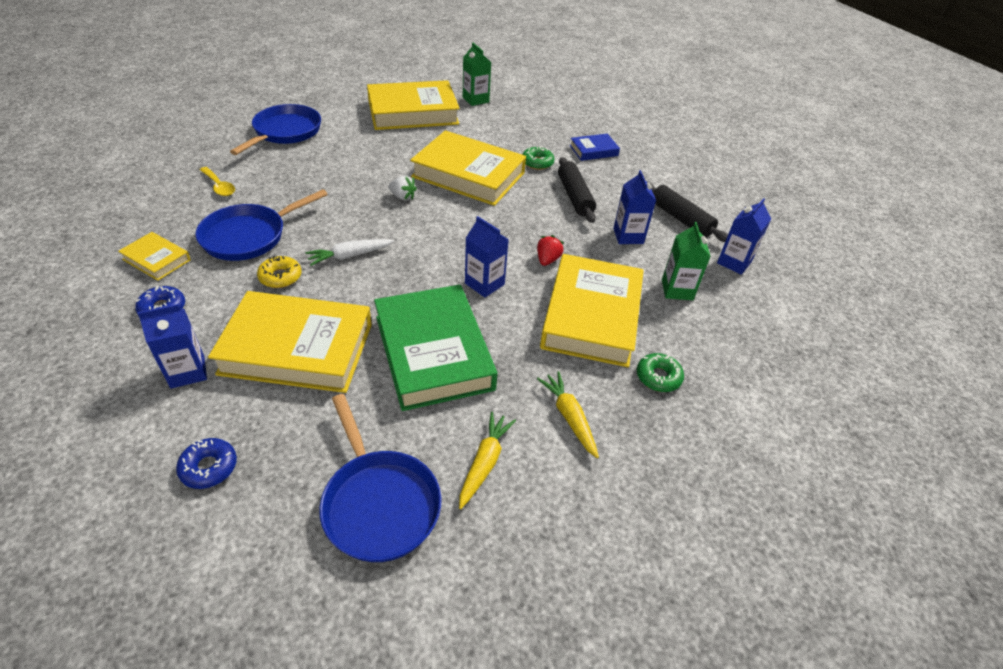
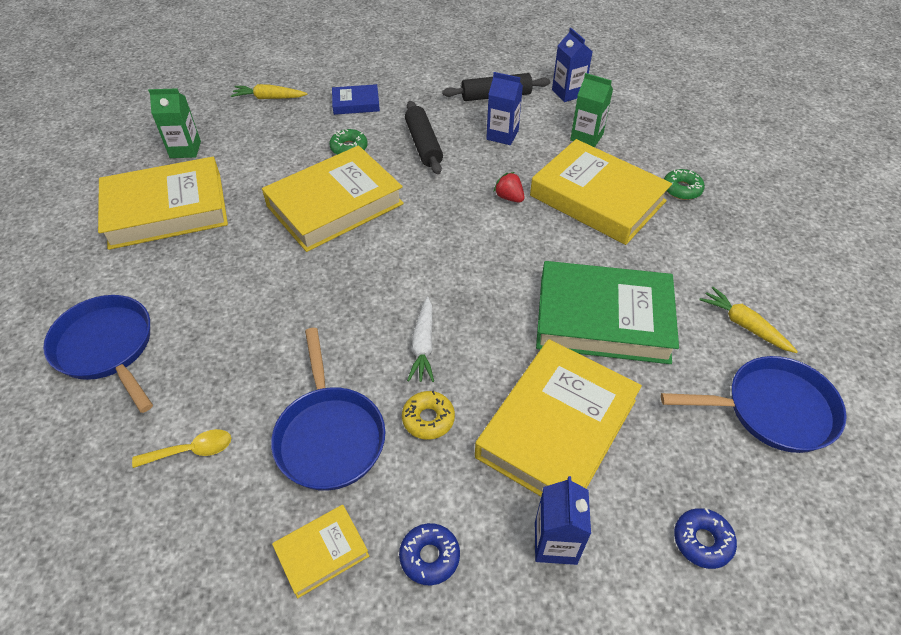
camera: 60 degrees left, 5 degrees up
(402, 197) = (340, 270): white strawberry -> none
(413, 112) = (166, 210): yellow book -> yellow book turned 60 degrees clockwise
(484, 284) = (522, 252): blue carton -> none
(569, 417) = (709, 256): yellow carrot -> yellow carrot (269, 98)
(574, 196) = (423, 144): black rolling pin -> black rolling pin turned 60 degrees clockwise
(593, 150) = (356, 103): blue book -> blue book turned 75 degrees clockwise

